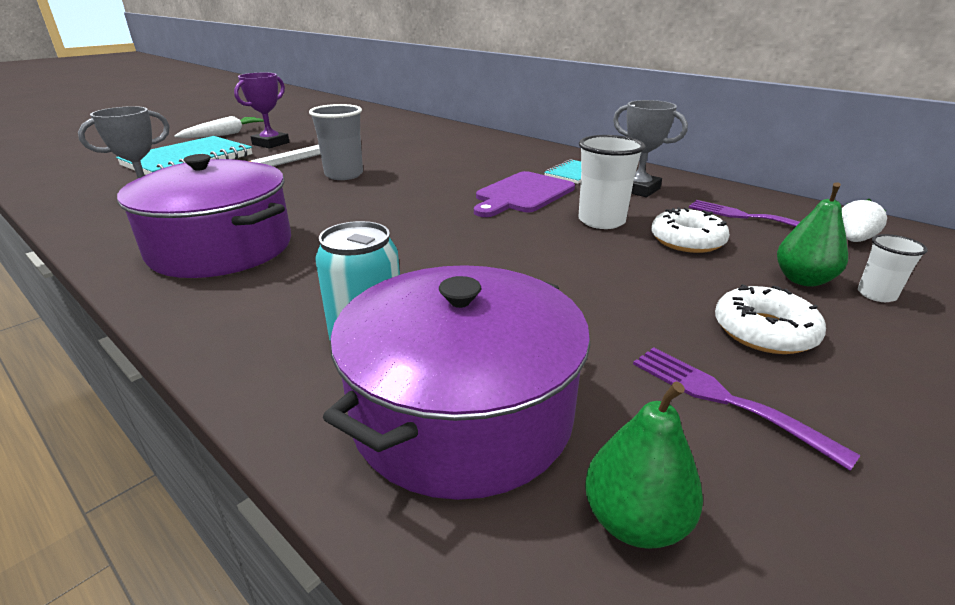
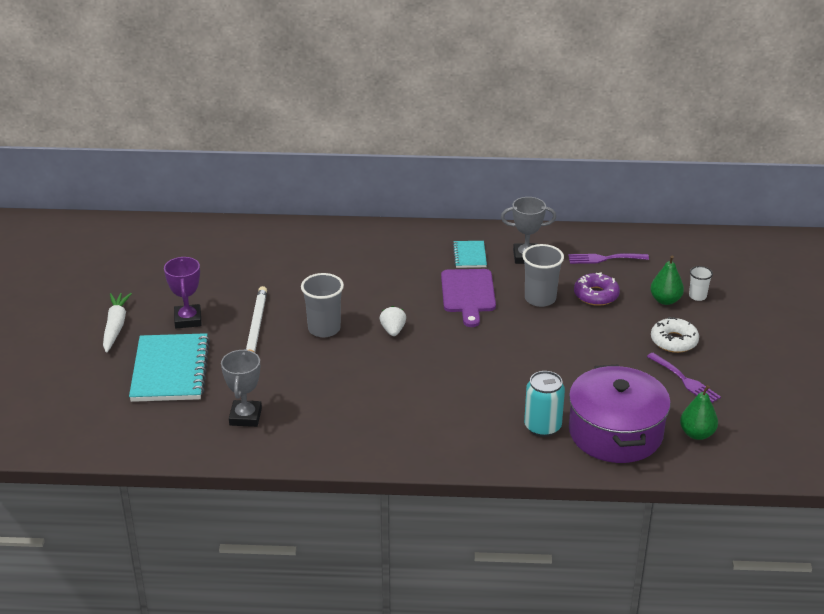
camera: 40 degrees left, 5 degrees up
(221, 248) = (379, 422): purple pot -> none
(601, 221) = (540, 299): white cup -> grey cup
(687, 241) = (596, 295): white donut -> purple donut
(723, 398) = (685, 380): purple fork -> purple fork turned 135 degrees counterclockwise
(853, 240) = (665, 257): white strawberry -> white strawberry (393, 330)

